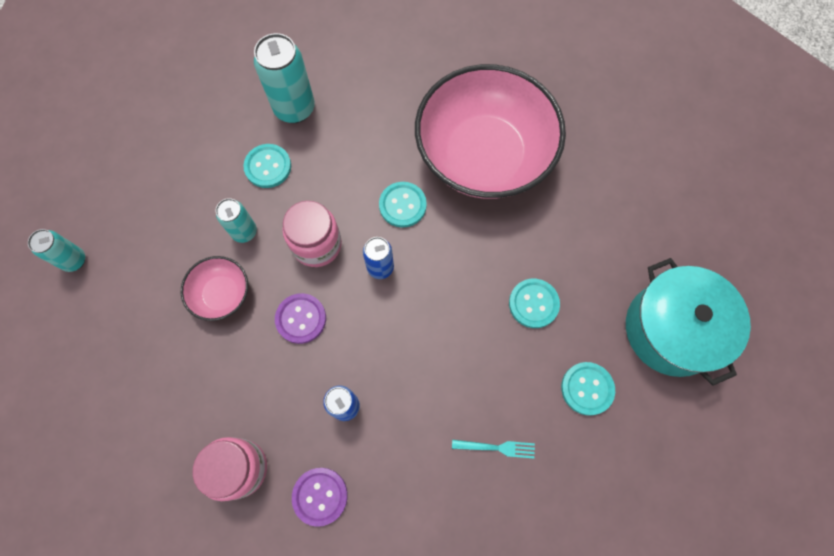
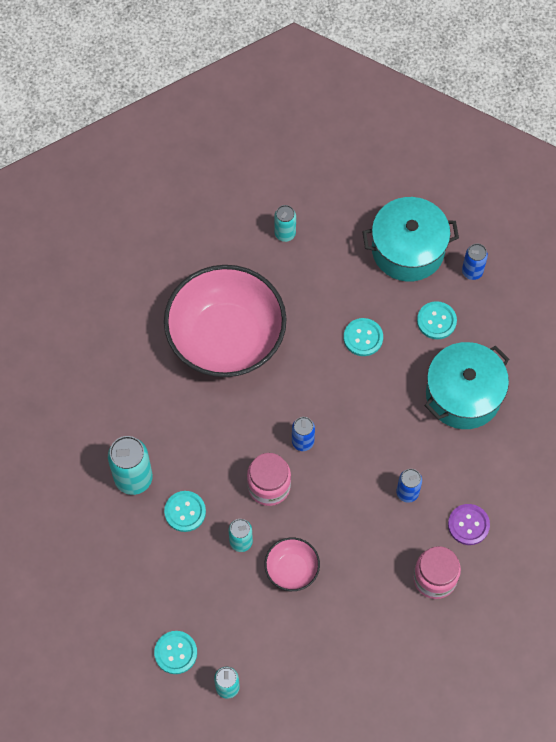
camera: 75 degrees left, 5 degrees down
(301, 319) = (329, 511): purple button -> none
(402, 205) = (253, 412): turquoise button -> turquoise button (175, 653)
(496, 447) = (463, 394): turquoise fork -> turquoise pot
(635, 183) = (285, 234): none -> turquoise can
(673, 419) = (472, 271): none -> blue can

